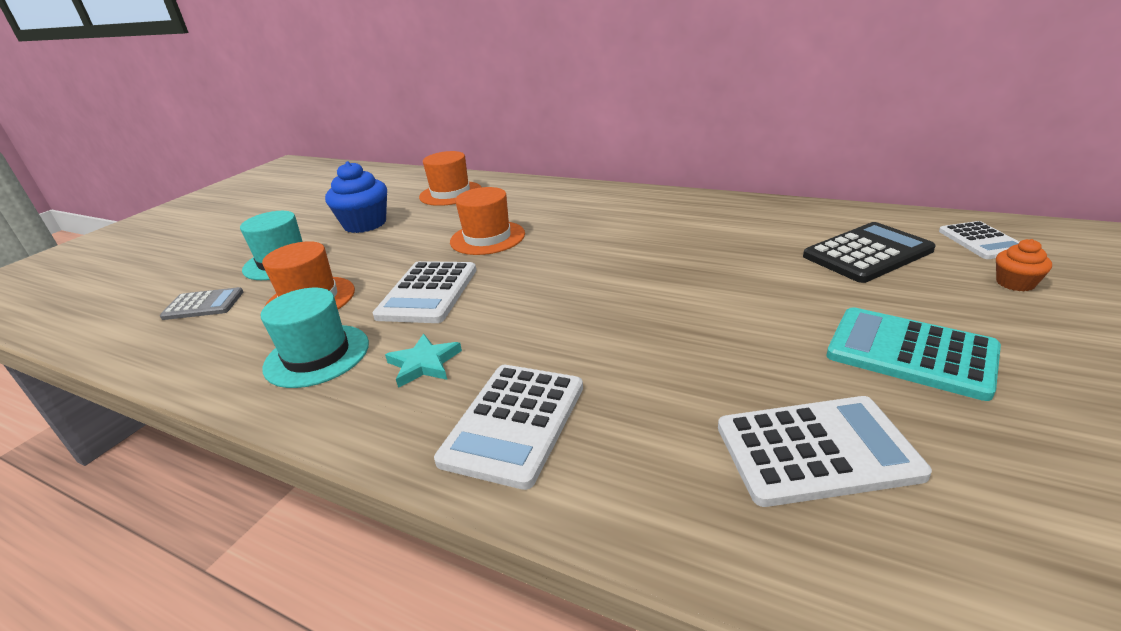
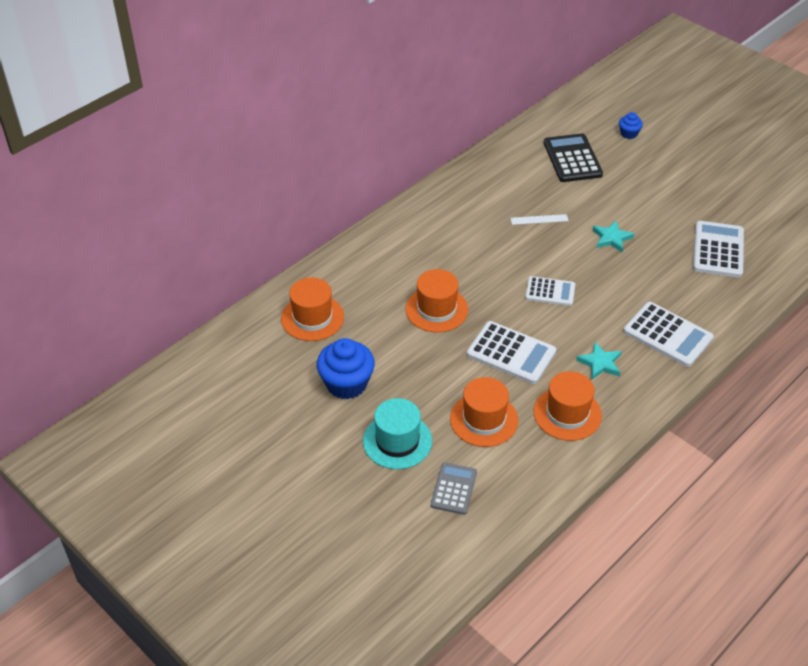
camera: 75 degrees left, 15 degrees up
(317, 355) = (567, 413): turquoise hat -> orange hat
(701, 258) = (539, 219): none -> white ruler
(720, 319) = (612, 238): none -> turquoise star
(910, 353) = (668, 194): turquoise calculator -> none
(981, 241) = (583, 117): white calculator -> white calculator (550, 291)
(1015, 283) = (628, 133): orange cupcake -> blue cupcake

